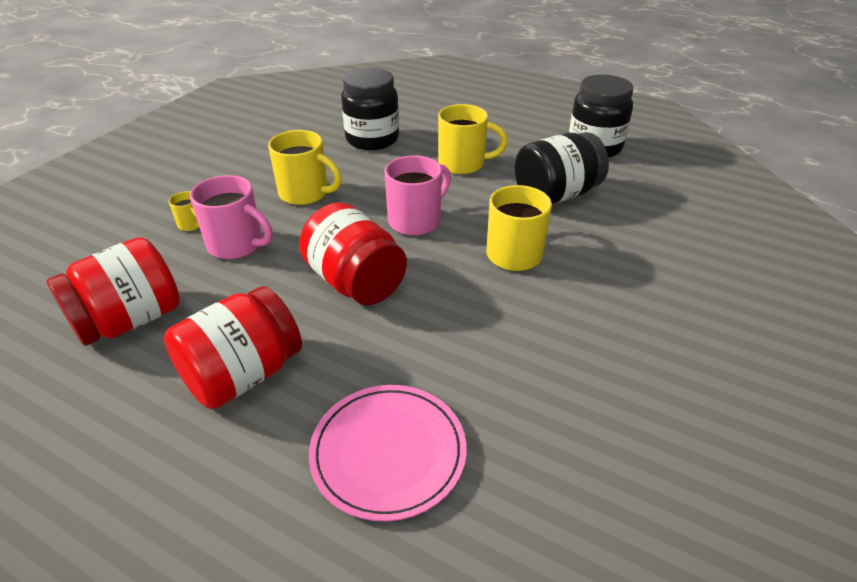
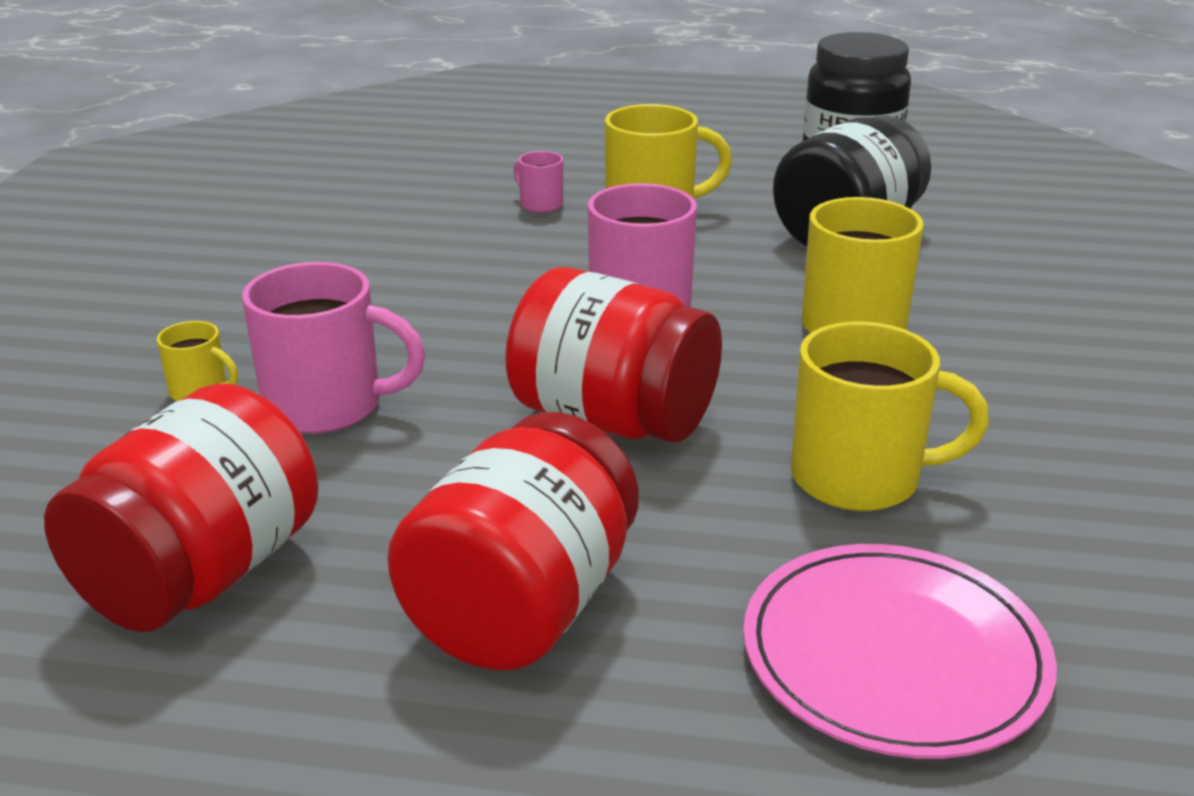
camera: 20 degrees left, 10 degrees down
(305, 193) = (397, 303): yellow mug -> yellow mug (860, 478)
(372, 139) = (455, 202): black jar -> none
(412, 147) = (540, 204): none -> pink mug

